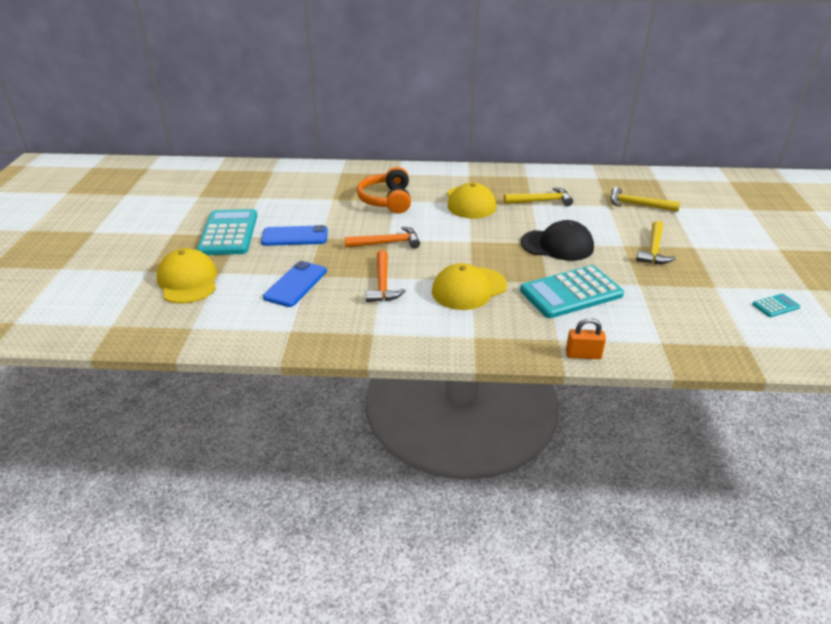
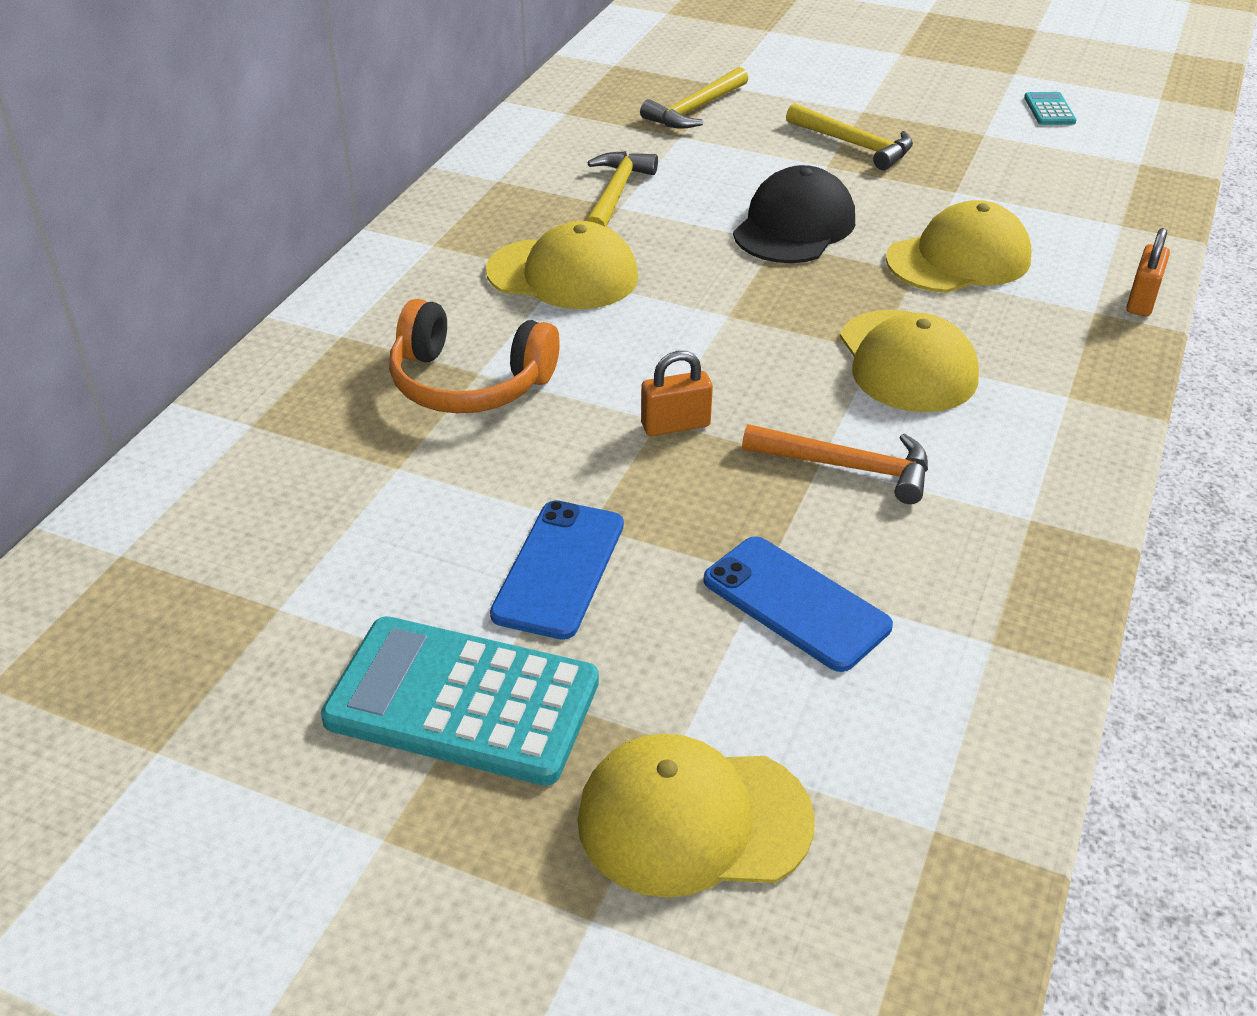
camera: 70 degrees left, 5 degrees up
(387, 243) = (675, 425): orange hammer -> orange padlock
(571, 293) = (958, 259): turquoise calculator -> yellow cap

